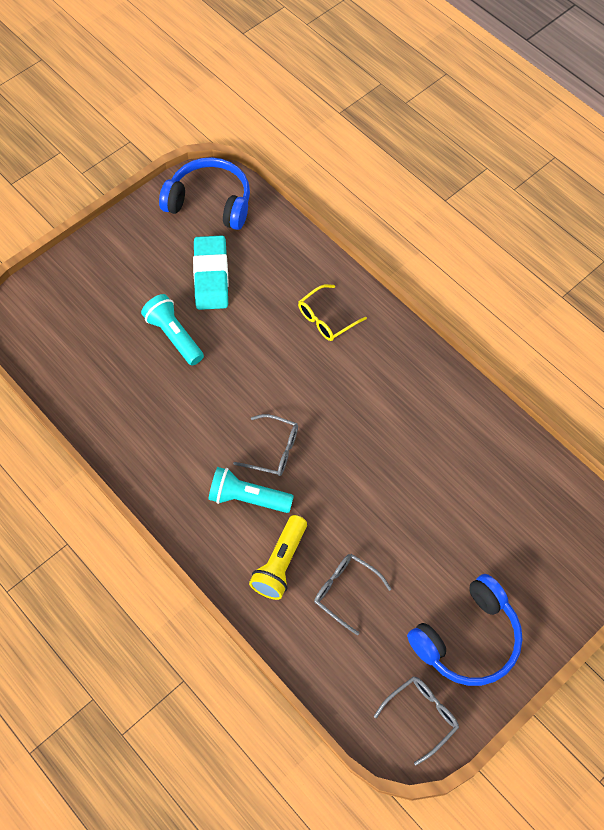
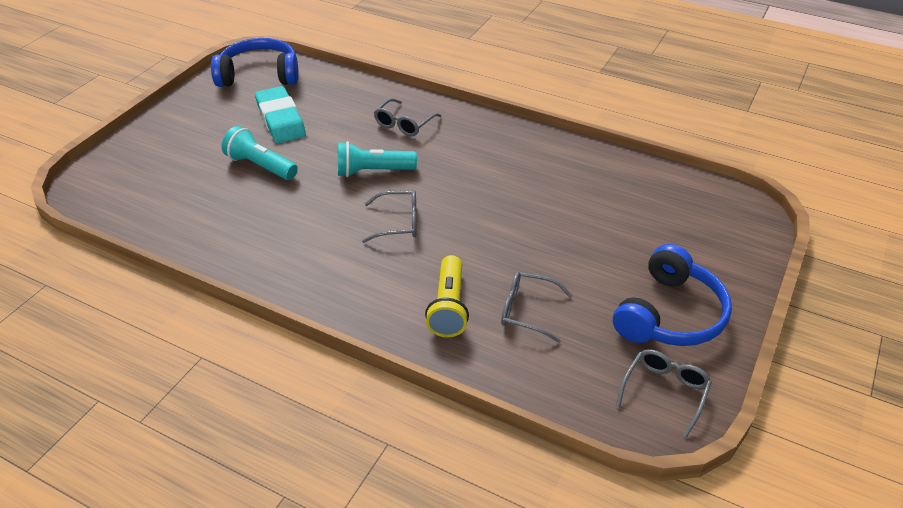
camera: 20 degrees left, 20 degrees down
(247, 498) = (389, 264): turquoise flashlight -> turquoise flashlight (373, 171)
(326, 319) = (404, 124): yellow glasses -> grey glasses

